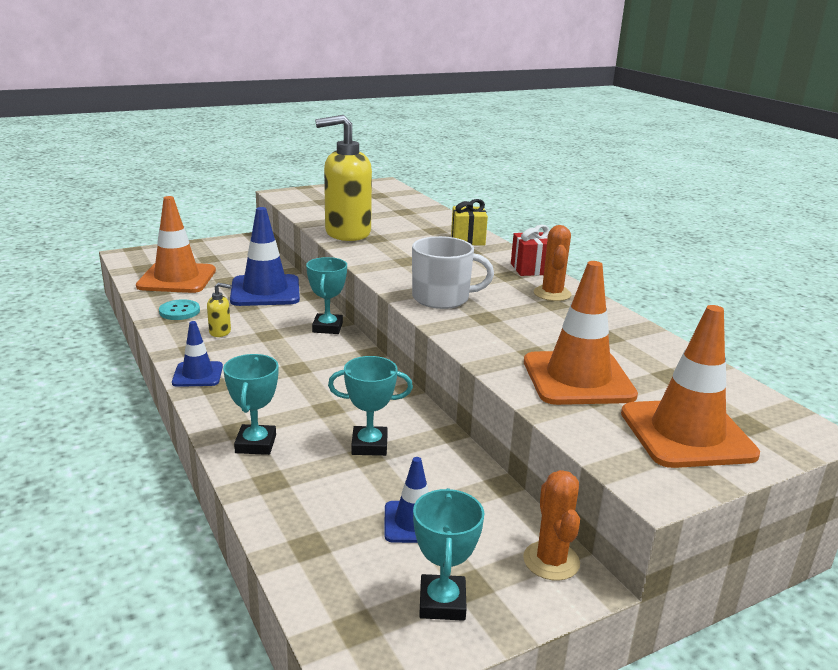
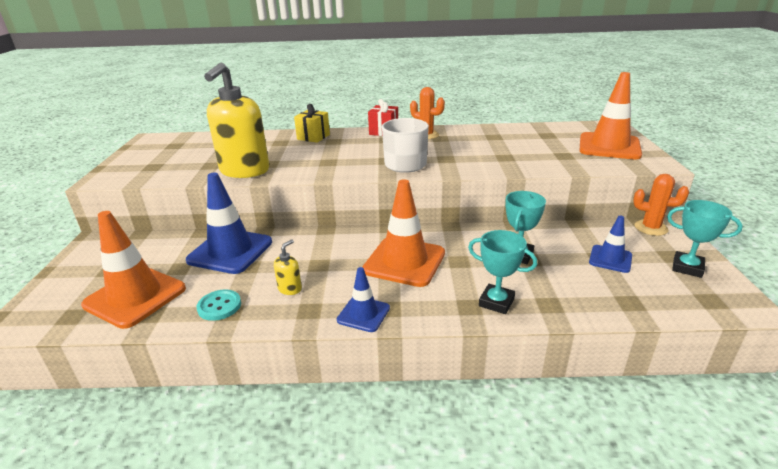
camera: 60 degrees left, 5 degrees up
(327, 327) = (332, 236): turquoise trophy -> none
(578, 379) = (542, 154): orange traffic cone -> orange traffic cone (404, 261)

